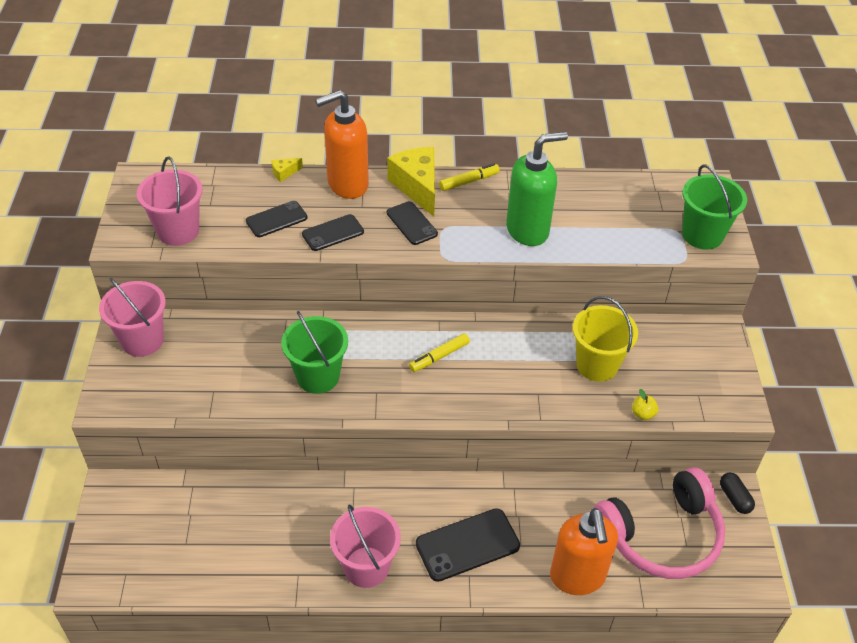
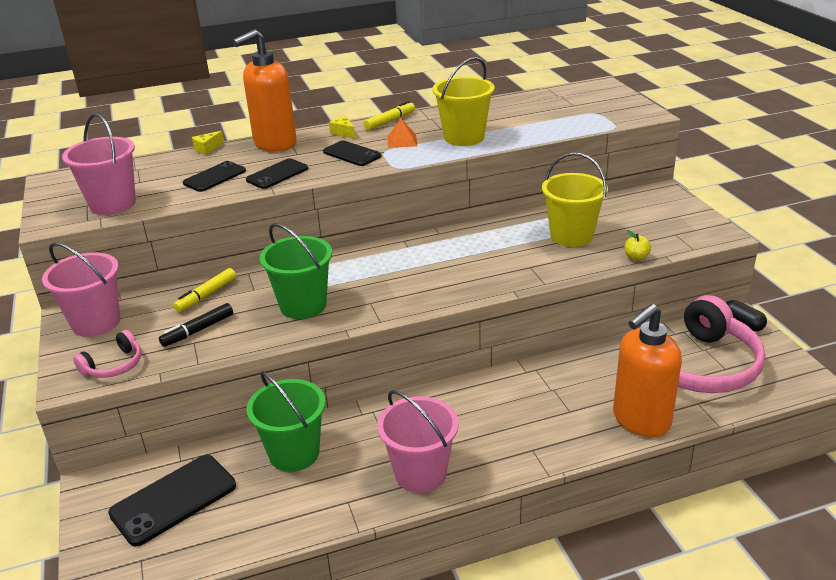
camera: 15 degrees left, 15 degrees down
(143, 397) = (114, 365): none -> pink headphones
(221, 378) = (198, 330): none -> black marker
(417, 187) = (343, 133): yellow cheese -> yellow cheese, size x0.43
(439, 356) = (419, 264): yellow marker -> yellow marker (206, 295)
(466, 217) = (402, 141): none -> orange pyramid
(467, 545) = (516, 425): black phone -> black phone (173, 499)
(528, 230) = (464, 137): green soap dispenser -> yellow bucket
(577, 577) = (640, 420): orange soap dispenser -> orange soap dispenser turned 75 degrees clockwise
(702, 235) = (618, 111): green bucket -> green bucket (294, 453)

